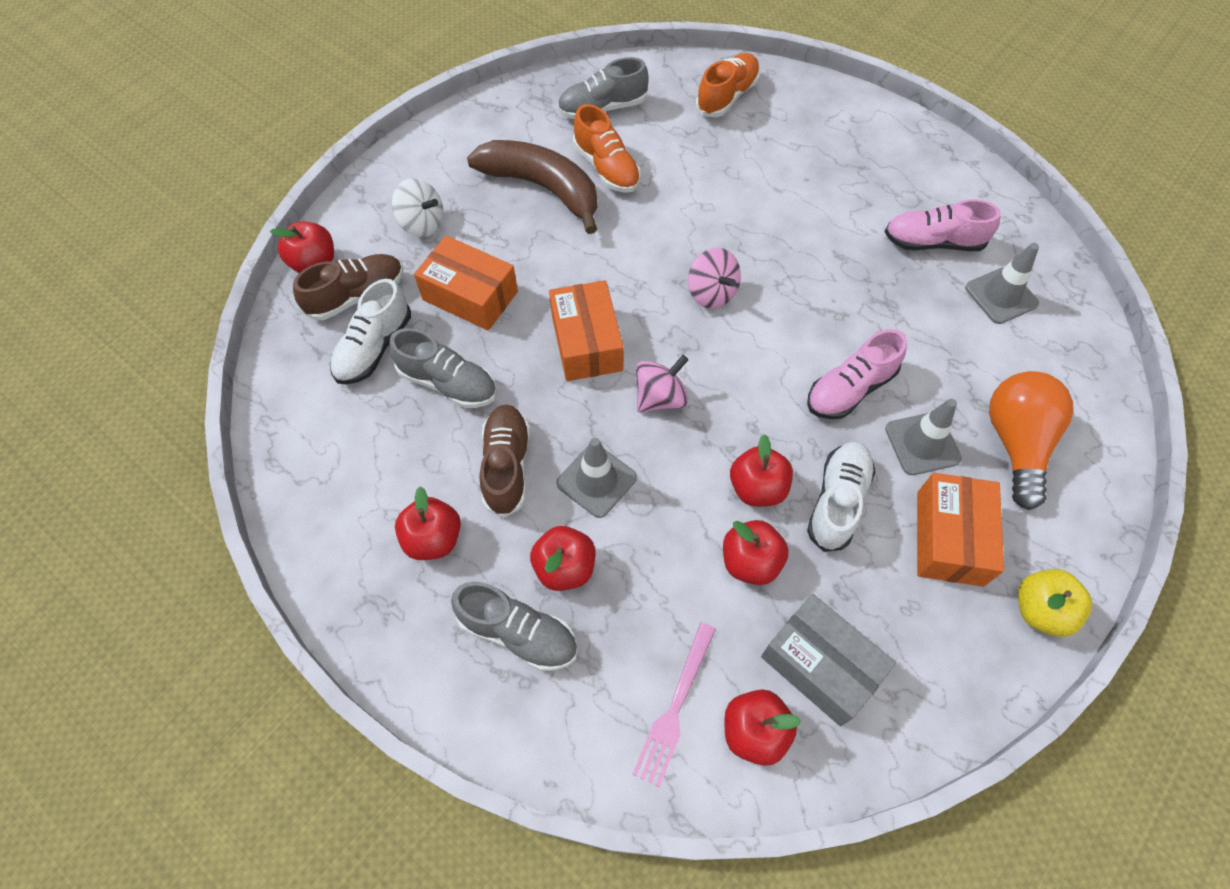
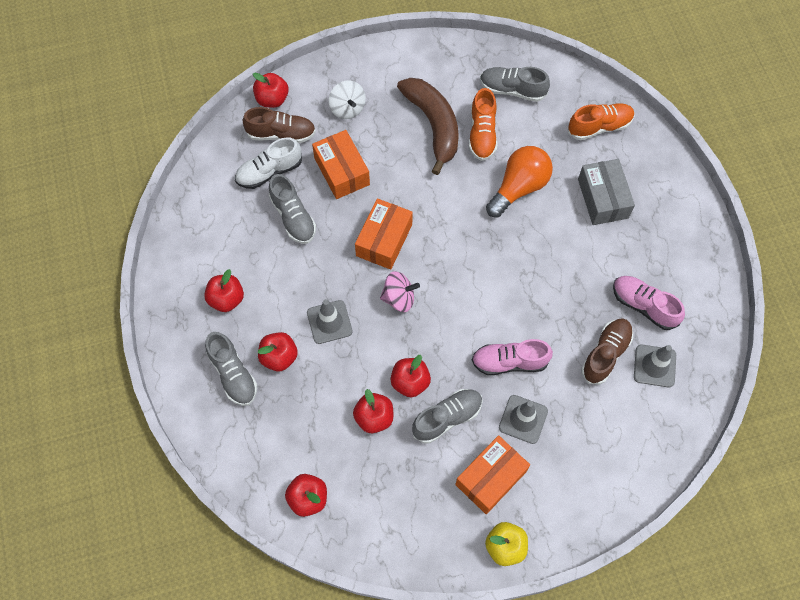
camera: 35 degrees right, 5 degrees up
(506, 466) = (289, 284): brown shoe -> brown shoe (605, 354)
(674, 709) = (279, 461): pink fork -> none
(711, 293) = (479, 254): pink spinning top -> none
(820, 665) = (366, 491): grey box -> grey box (603, 198)
(837, 501) = (447, 418): white shoe -> grey shoe
(1016, 443) = (577, 455): orange light bulb -> orange light bulb (519, 187)

